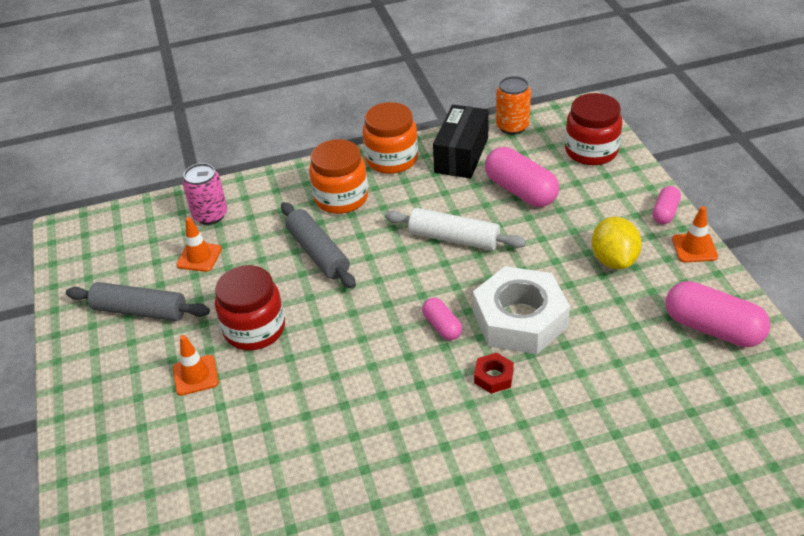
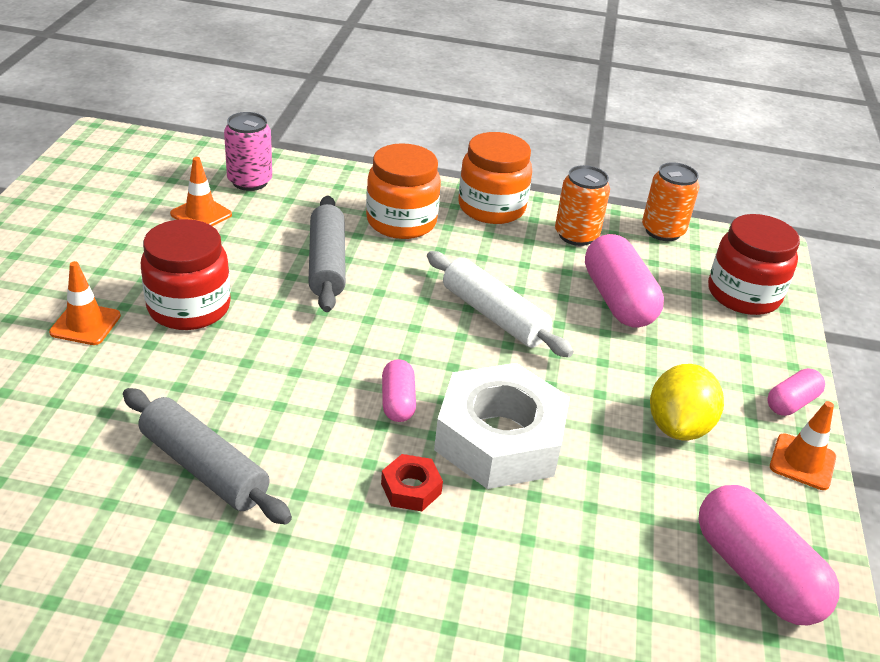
camera: 20 degrees right, 5 degrees down
(140, 311) = (94, 238): grey rolling pin -> grey rolling pin (204, 468)
(461, 155) = (576, 235): black box -> orange can

